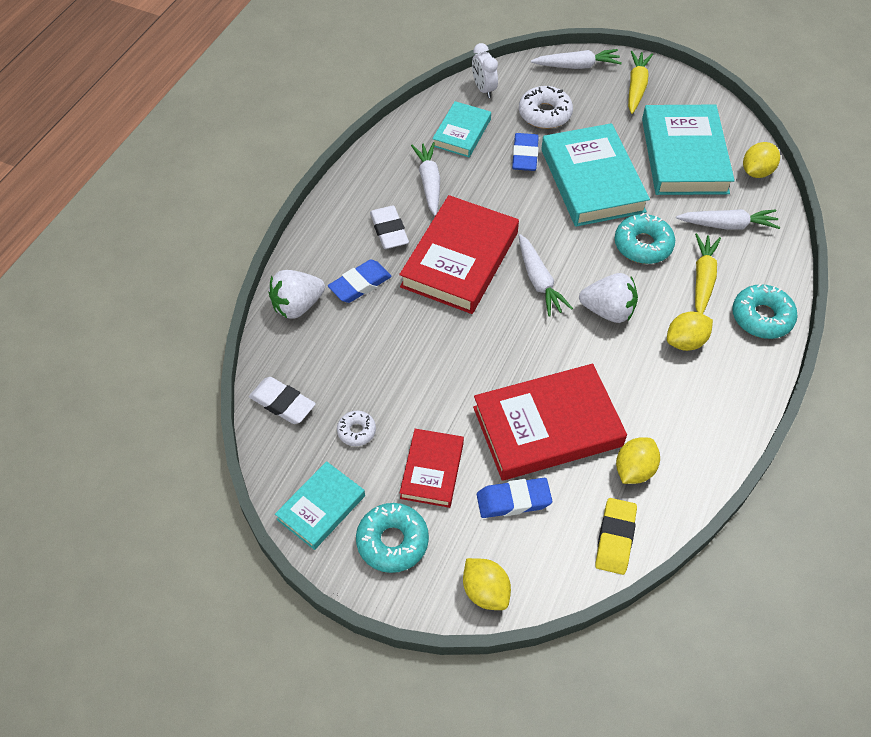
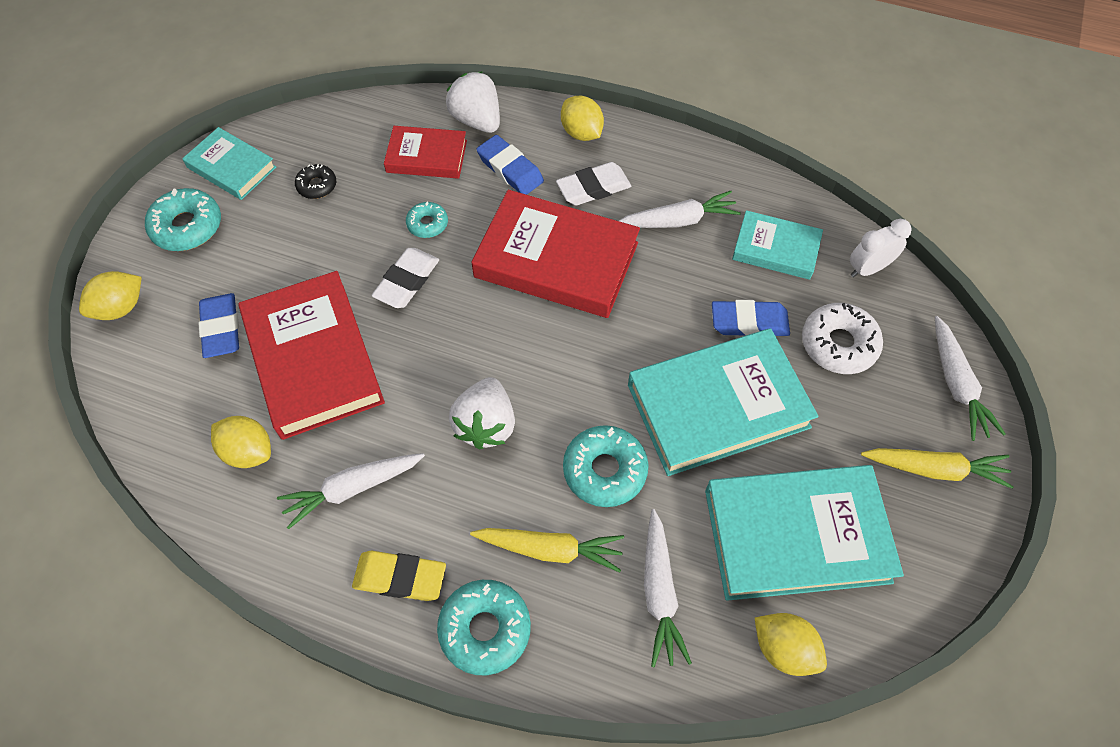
camera: 85 degrees right, 5 degrees up
(282, 403) = (353, 124): white eraser -> white eraser (407, 281)
(356, 431) = (317, 186): white donut -> black donut
(413, 345) = (427, 224): none -> turquoise donut
(432, 470) = (265, 253): red book -> red book (426, 156)
(539, 281) = (529, 345): white carrot -> white carrot (352, 489)
(615, 538) = (162, 429): yellow eraser -> yellow eraser (400, 578)
(685, 341) = (439, 520): yellow lemon -> yellow lemon (581, 133)

